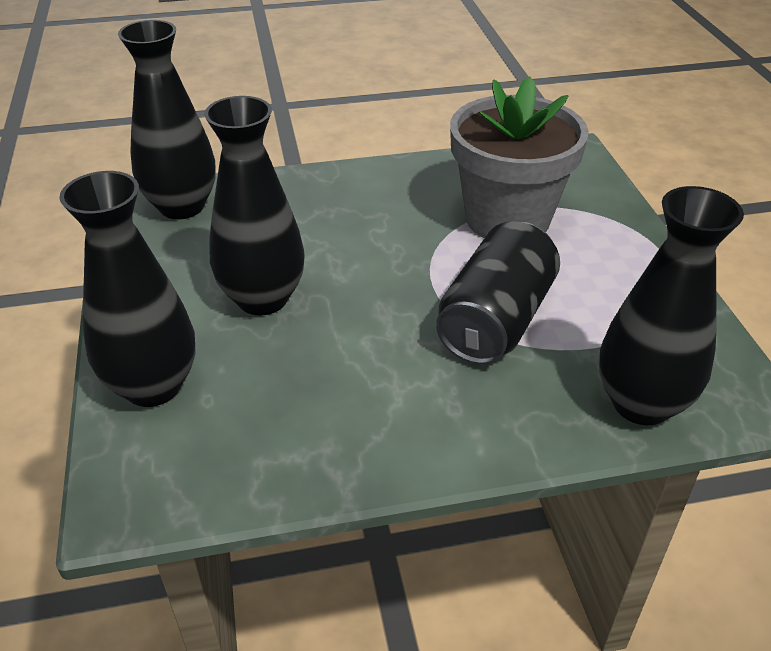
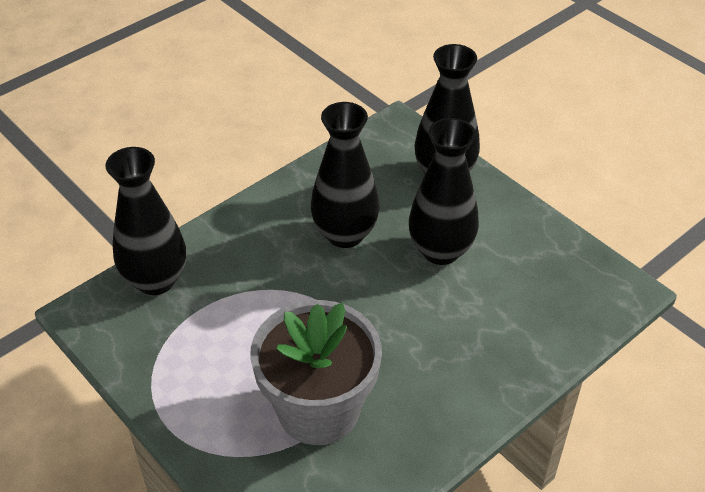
camera: 150 degrees right, 5 degrees up
(182, 206) = (583, 300): black vase -> black vase (345, 234)
(496, 320) = (274, 301): black can -> none

